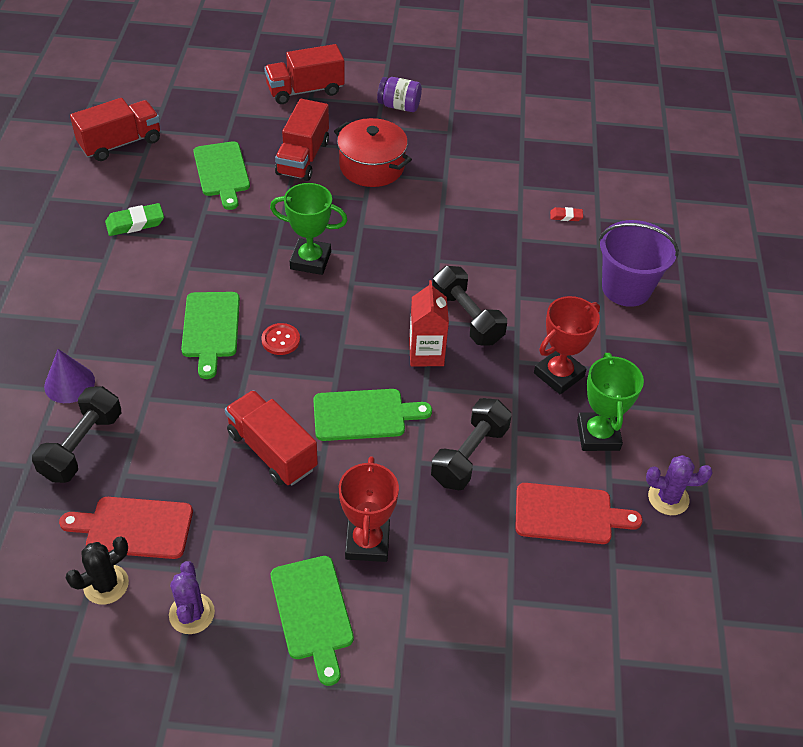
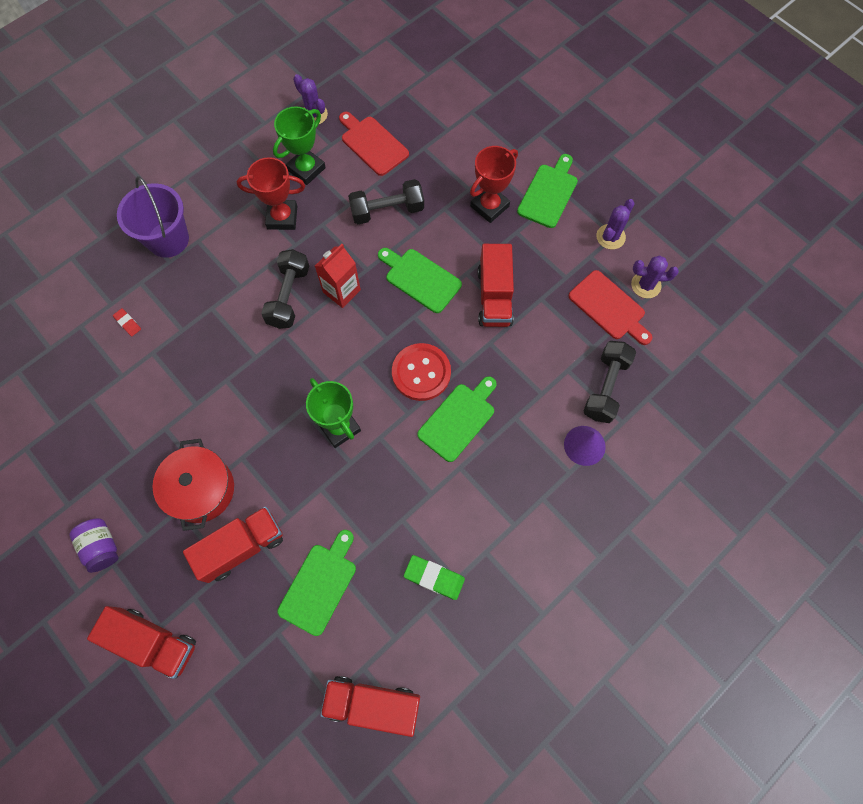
camera: 135 degrees left, 20 degrees up
(82, 446) = (605, 387): black dumbbell -> black dumbbell turned 45 degrees counterclockwise
(106, 584) = (646, 285): black cactus -> purple cactus
(280, 340) = (421, 373): red button -> red button, size x1.82

